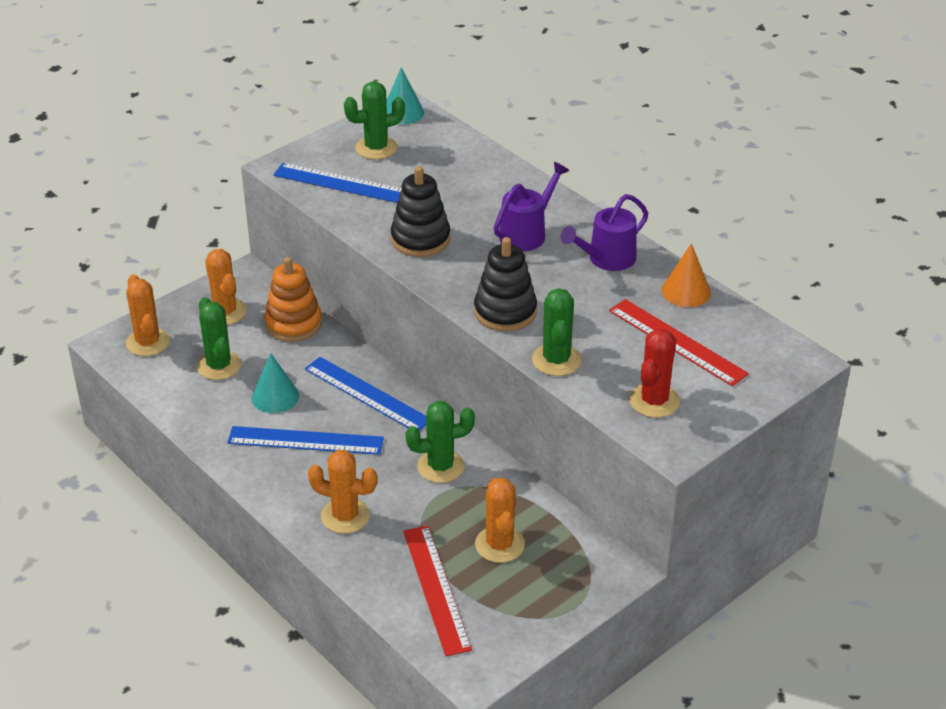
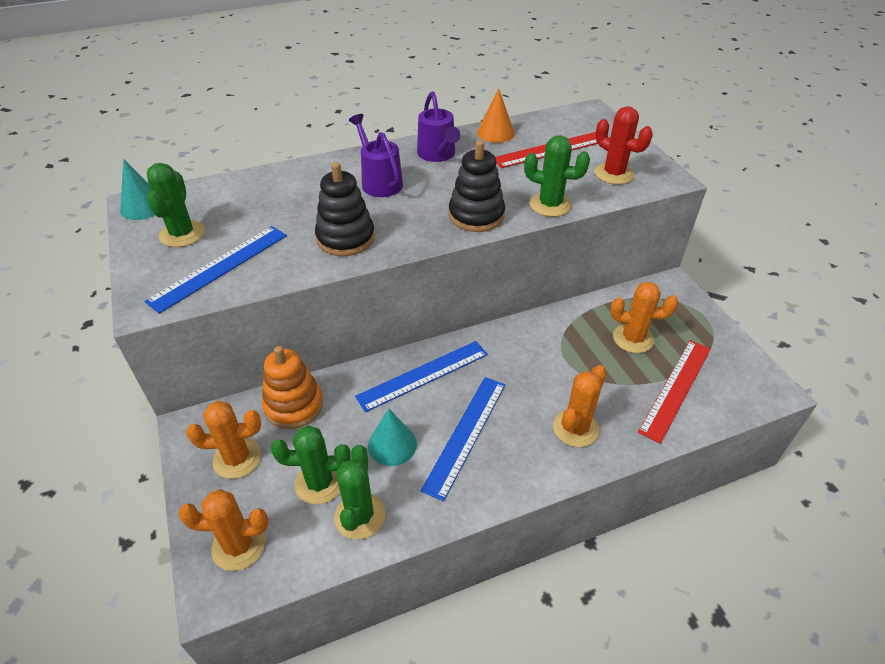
camera: 70 degrees left, 5 degrees up
(436, 589) = (676, 388): red ruler -> red ruler turned 60 degrees counterclockwise
(440, 466) = (534, 350): green cactus -> green cactus (360, 516)

